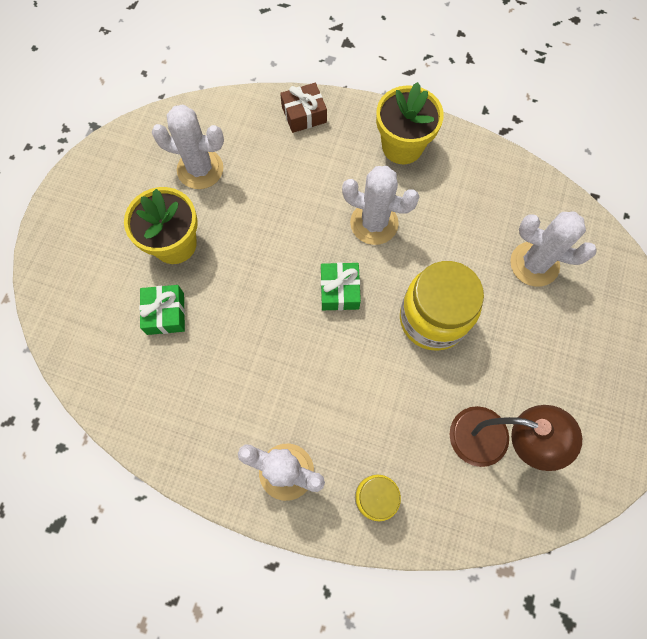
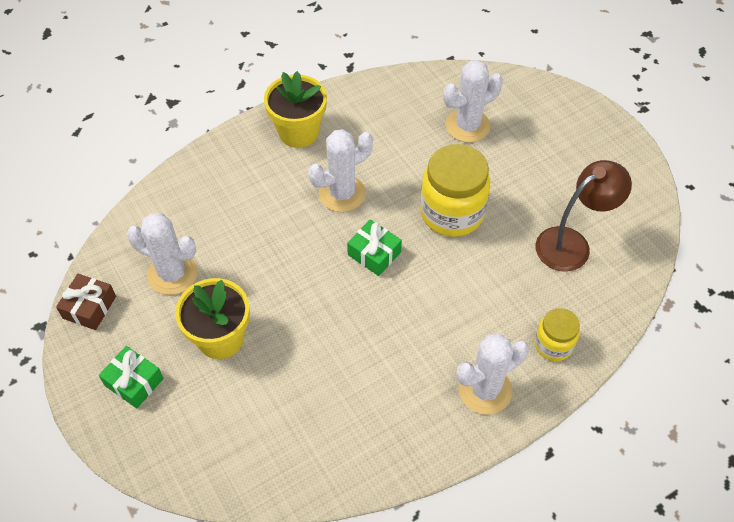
camera: 50 degrees left, 15 degrees down
(165, 313) = (275, 386): green gift -> green gift (134, 382)
(200, 169) = (172, 274): white cactus -> white cactus turned 60 degrees clockwise
(304, 114) = (203, 172): brown gift -> brown gift (89, 307)

